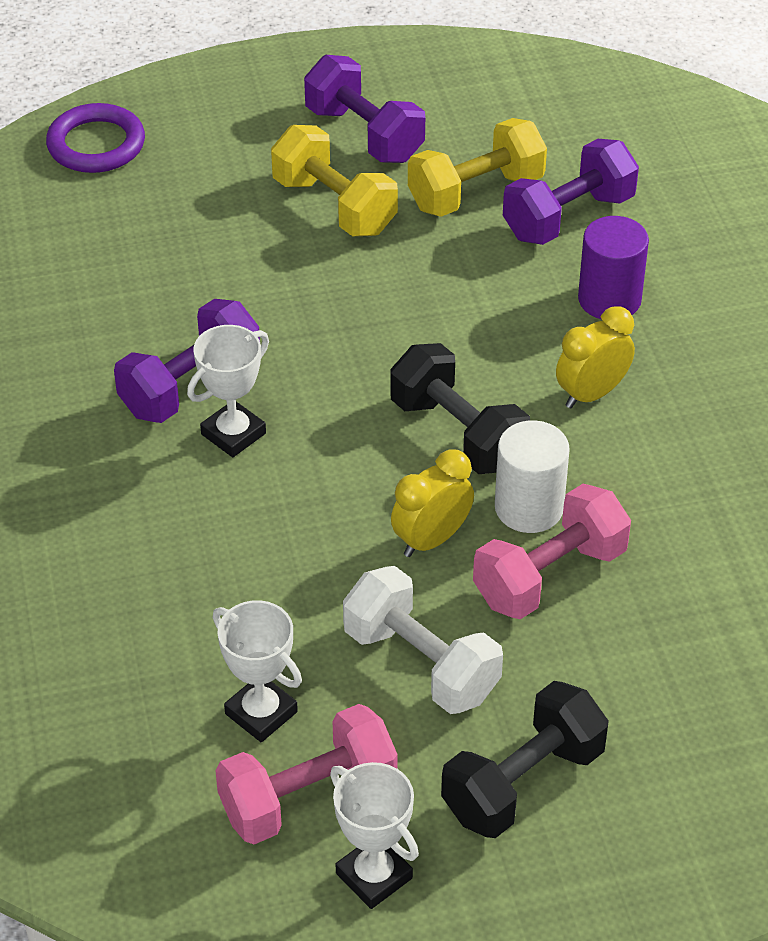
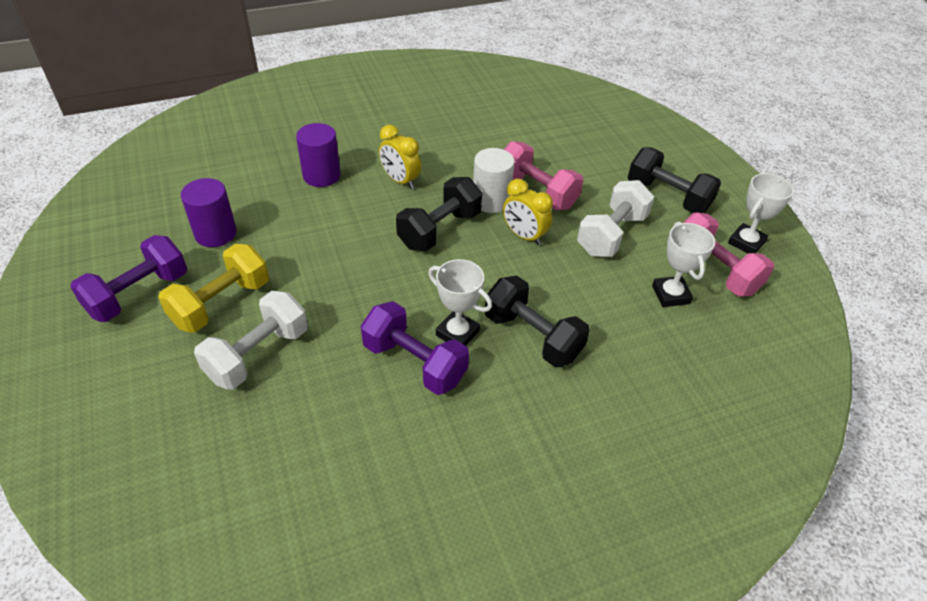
camera: 100 degrees left, 0 degrees up
(96, 144) = (112, 476): purple ring -> none
(209, 516) = (532, 336): none -> black dumbbell
(238, 242) = (258, 355): none -> white dumbbell
(261, 713) = (670, 294): white trophy -> white trophy turned 45 degrees counterclockwise
(476, 192) = (215, 233): yellow dumbbell -> purple cylinder
(568, 217) = (245, 193): purple dumbbell -> none

